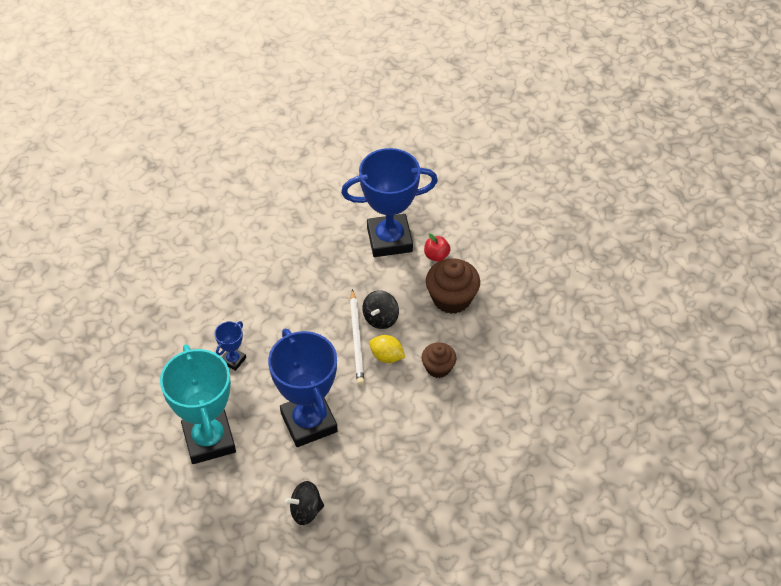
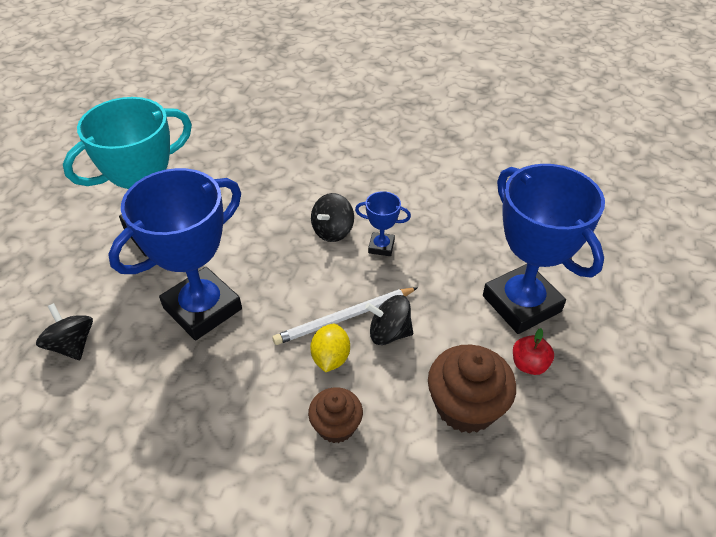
camera: 70 degrees right, 5 degrees down
(233, 360) = (269, 218): blue trophy -> blue trophy (381, 246)
(269, 322) = (332, 231): none -> black spinning top

